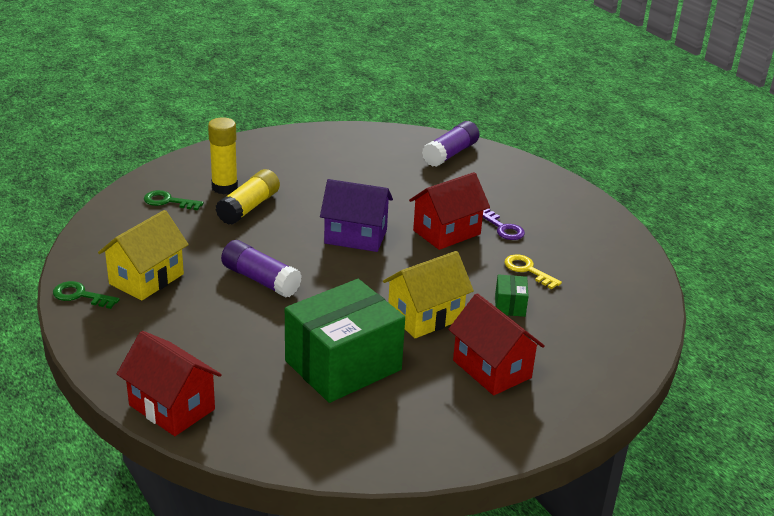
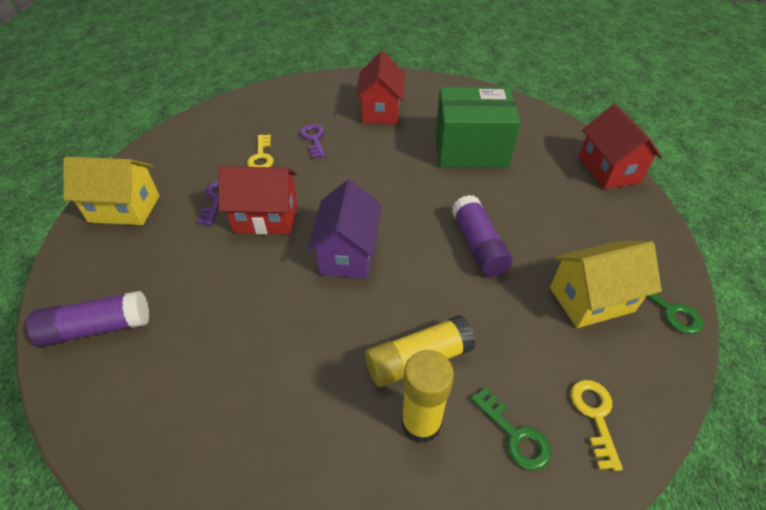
camera: 140 degrees left, 15 degrees up
(123, 223) = (595, 416): none -> yellow key
(355, 236) = (348, 253): purple house -> purple house turned 45 degrees clockwise
(425, 316) = (379, 156): yellow house -> yellow house (124, 209)
(510, 305) = (314, 139): green box -> purple key

